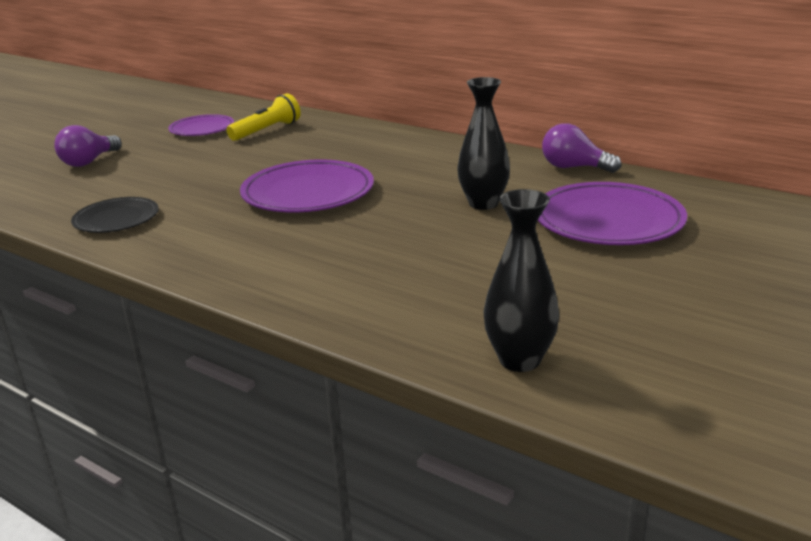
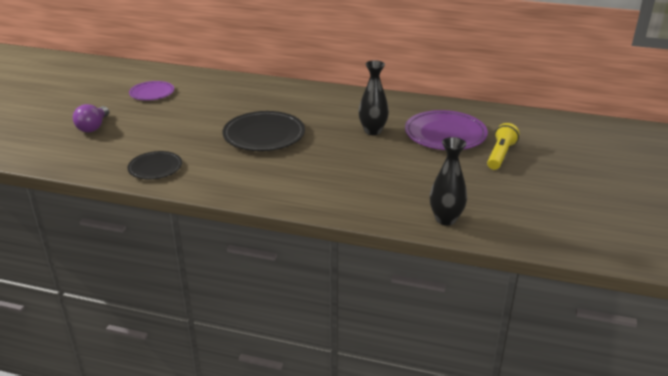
camera: 20 degrees left, 5 degrees up
(267, 131) = (199, 90): yellow flashlight -> yellow flashlight (500, 155)
(308, 193) = (264, 135): purple plate -> black plate
(574, 167) = (408, 101): purple light bulb -> none

